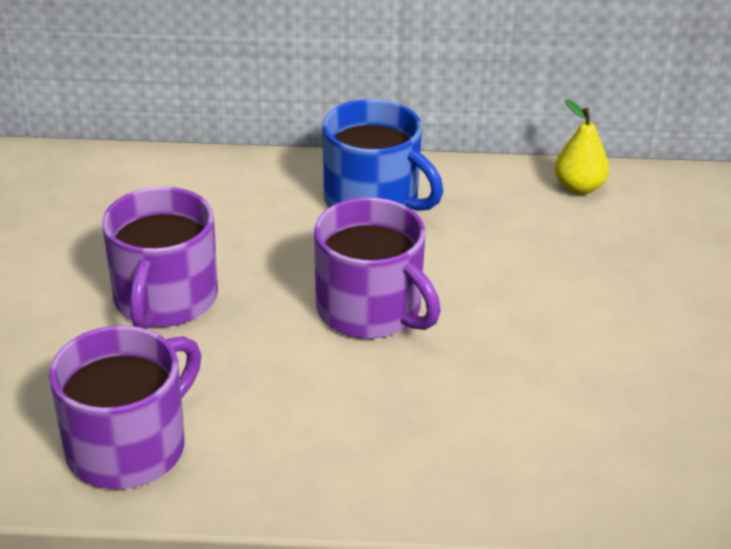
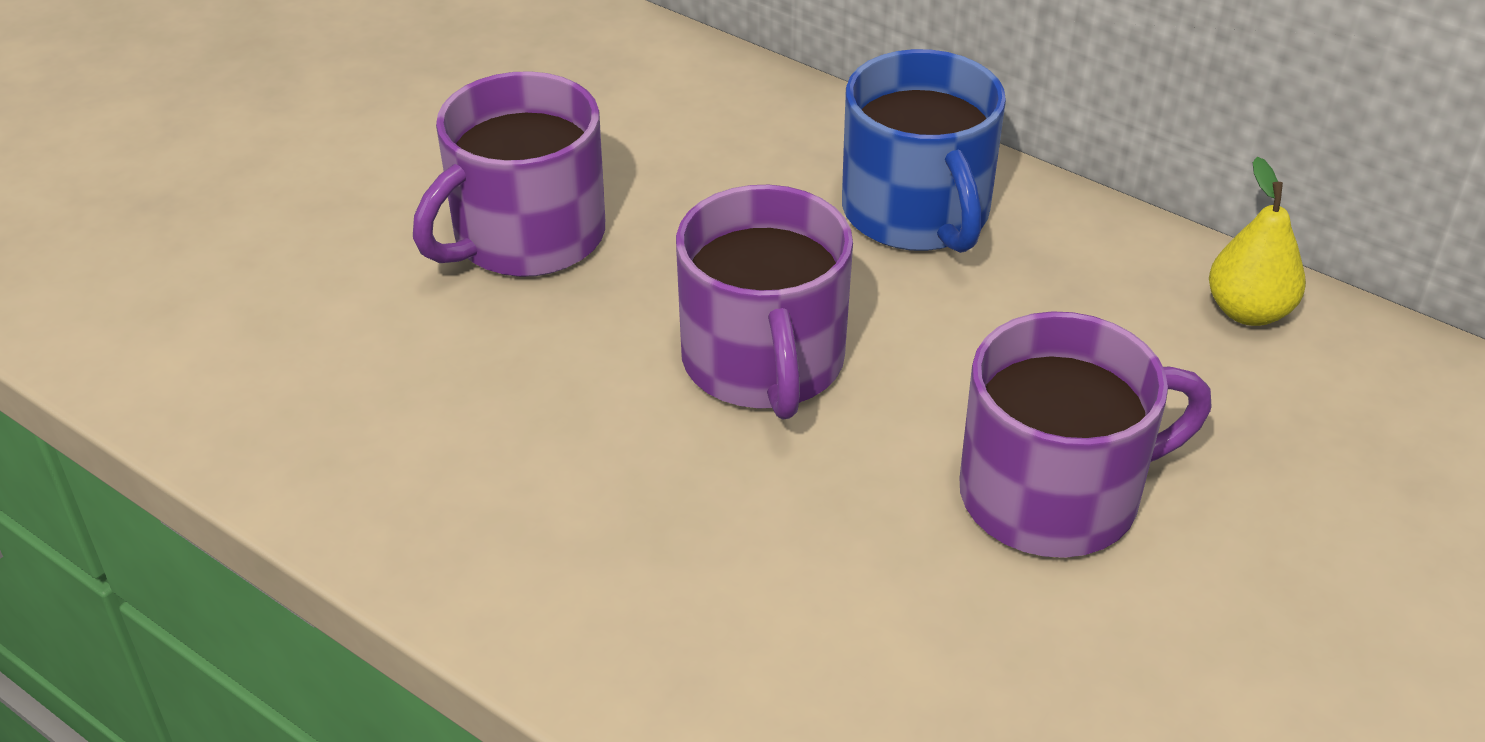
camera: 35 degrees right, 5 degrees up
(129, 446) = (306, 403): purple mug -> purple mug (1054, 494)

